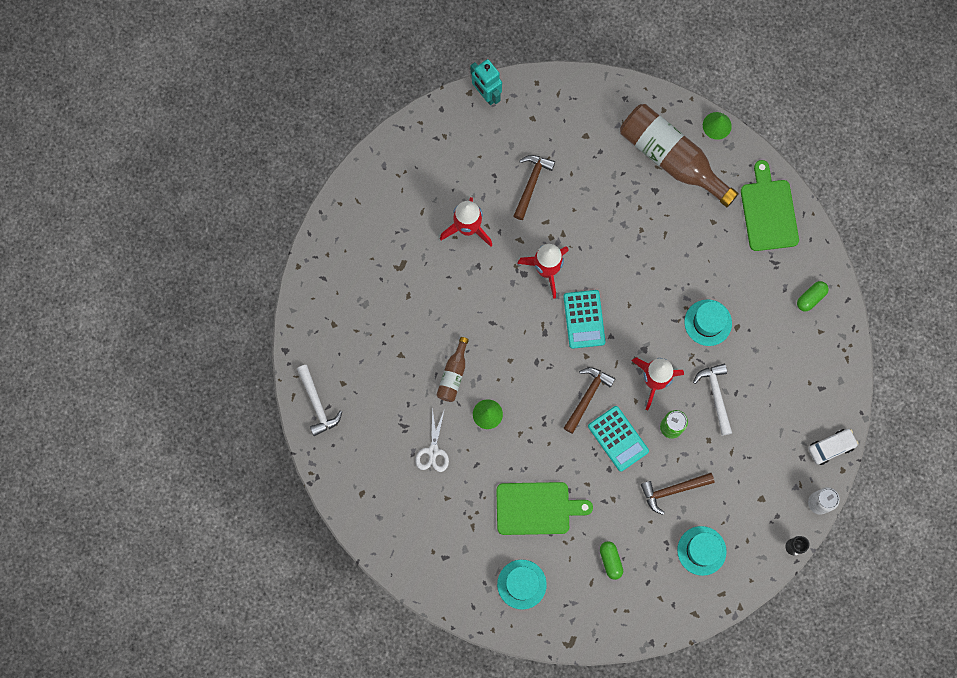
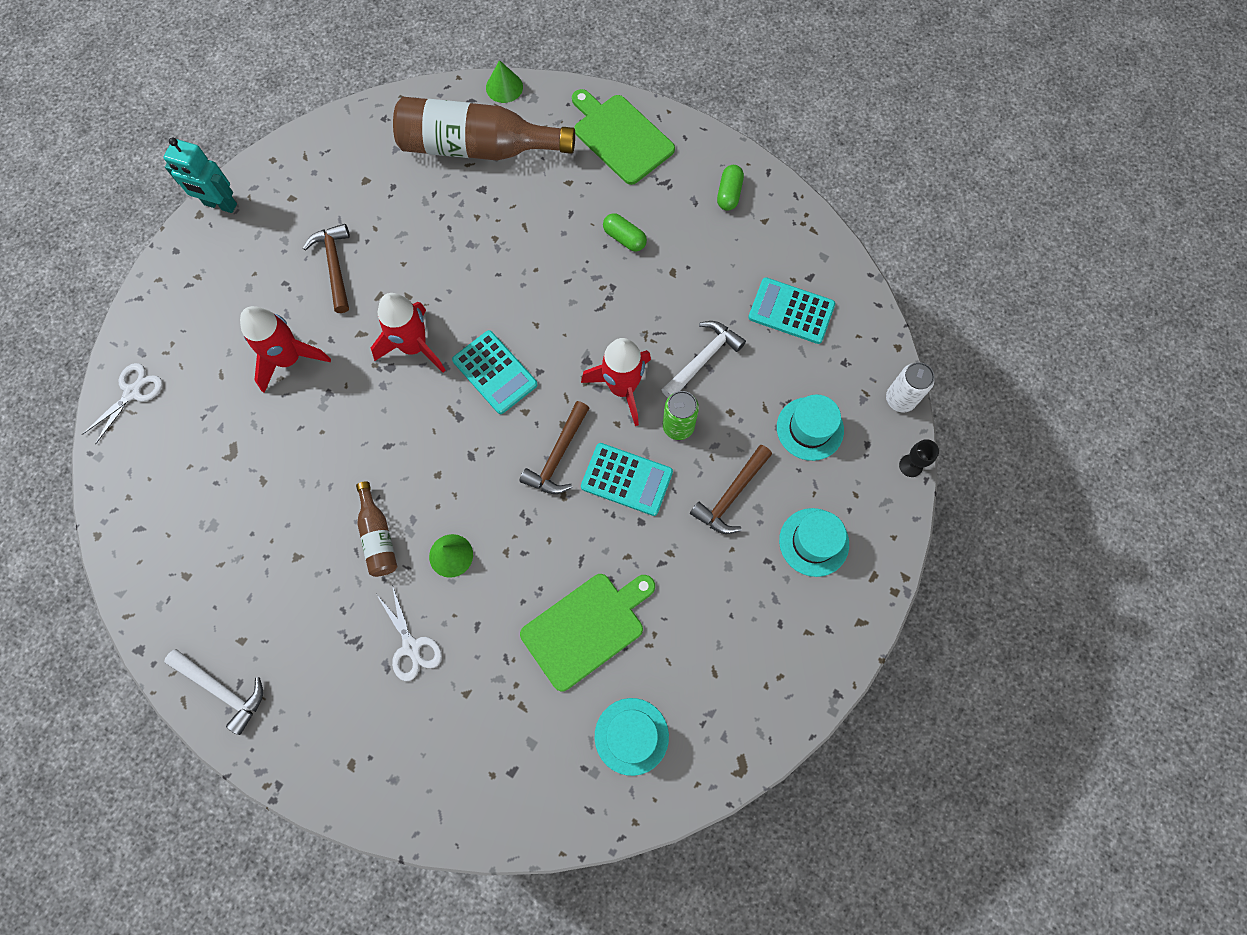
camera: 35 degrees left, 5 degrees down
(365, 189) = (132, 392): none -> white scissors
(587, 397) = (558, 456): brown hammer -> brown hammer turned 150 degrees counterclockwise
(610, 560) = (718, 629): green capsule -> green capsule (624, 238)
(708, 322) = (637, 287): turquoise hat -> turquoise hat (810, 428)
(716, 396) = (703, 359): white hammer -> white hammer turned 90 degrees clockwise
(793, 402) = (791, 311): none -> turquoise calculator
(831, 447) = (867, 331): white car -> none

